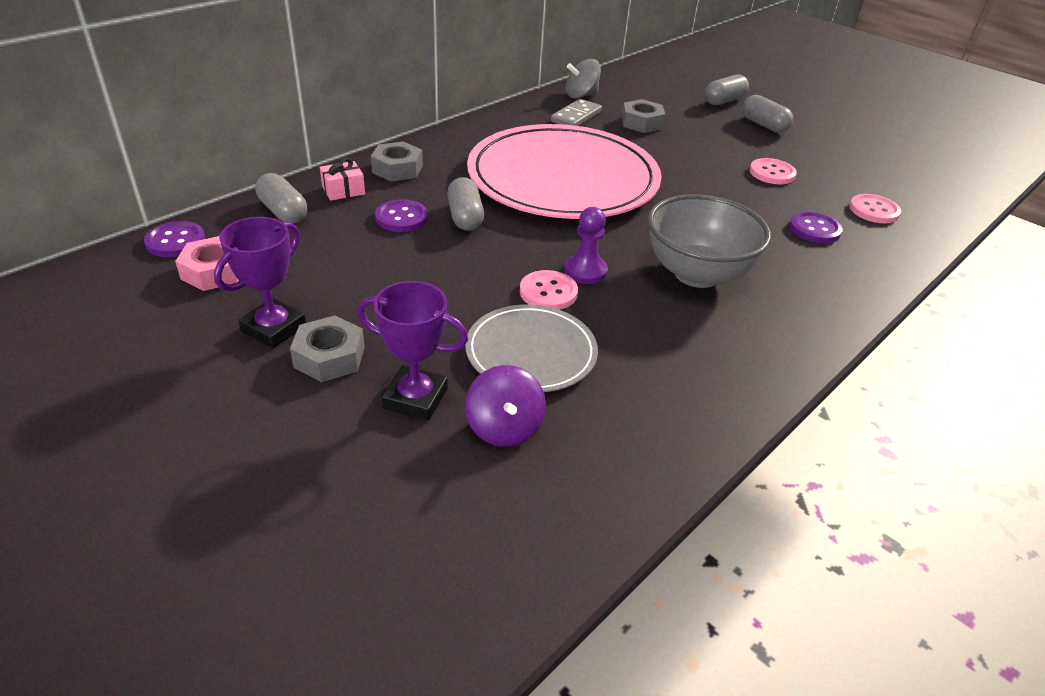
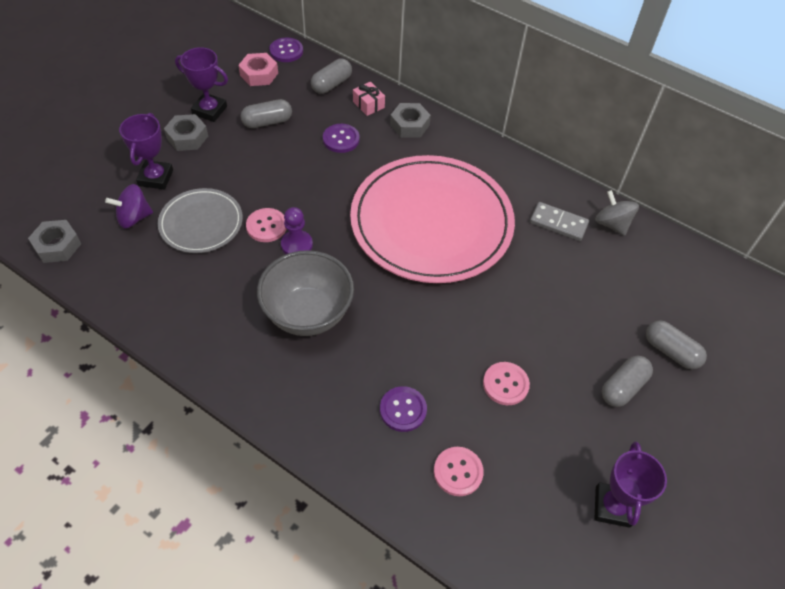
camera: 80 degrees right, 15 degrees up
(465, 217) = (351, 171): grey capsule -> grey capsule (267, 122)
(641, 123) = (571, 275): grey nut -> grey nut (57, 246)
(878, 150) = (612, 506): none -> purple trophy

